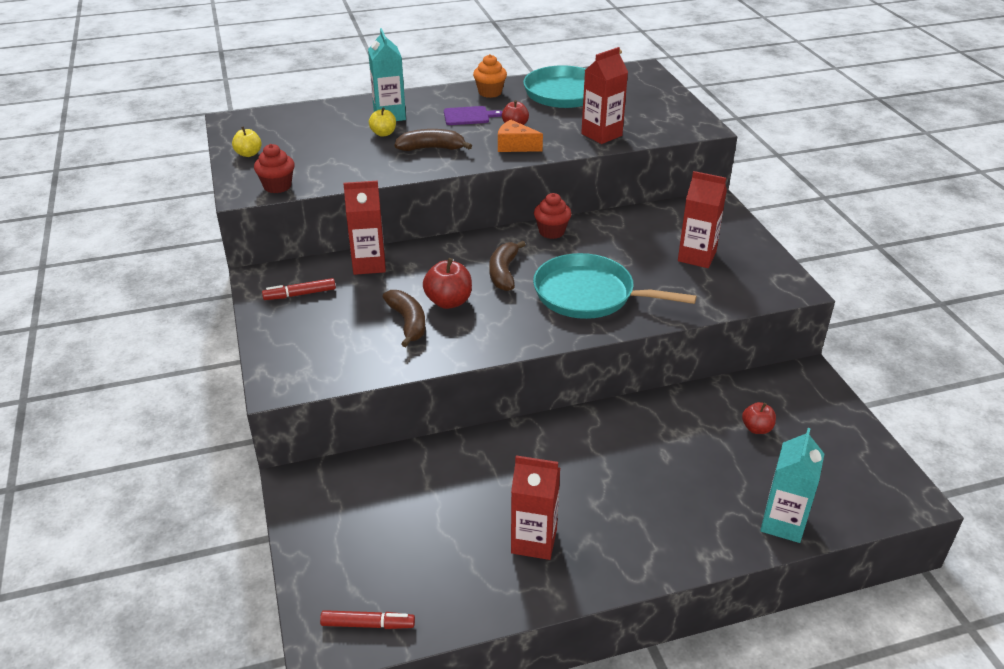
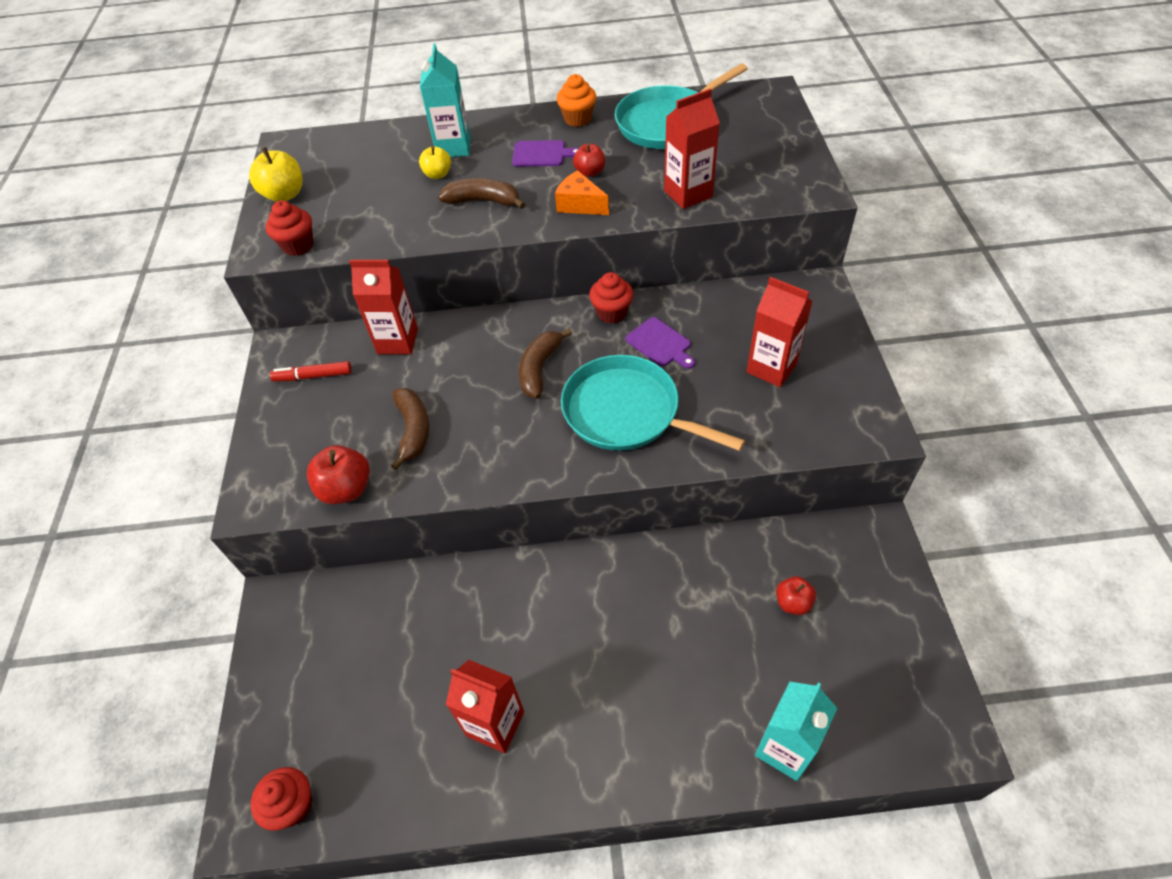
camera: 15 degrees right, 15 degrees up
(248, 154) = (284, 195): yellow apple -> yellow apple, size x1.57
(368, 624) = (293, 805): red marker -> red cupcake
(448, 301) = (466, 405): red apple -> red apple (346, 489)
(600, 248) = (660, 343): none -> purple cutting board

